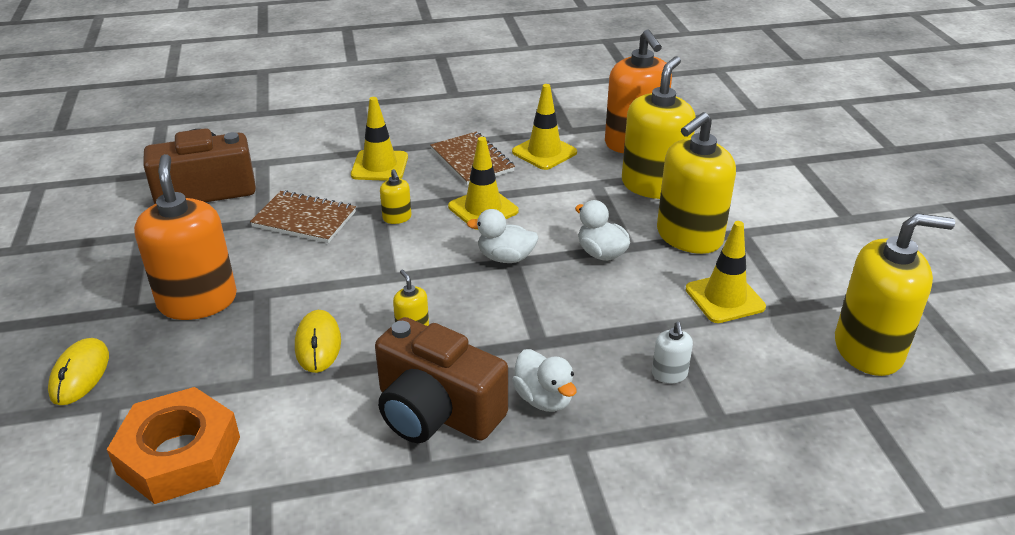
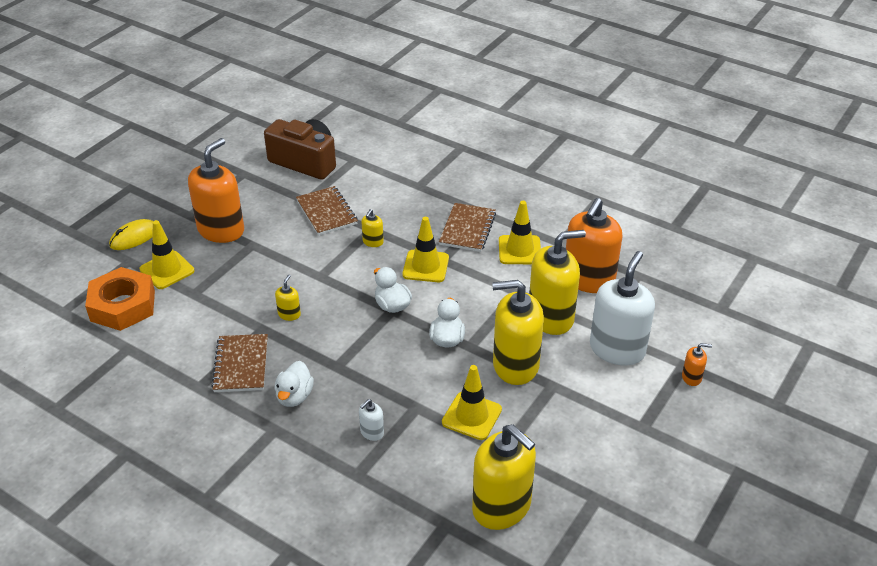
camera: 45 degrees right, 5 degrees up
(318, 344) = (239, 291): yellow mouse -> none
(379, 166) = (411, 201): yellow traffic cone -> yellow traffic cone (167, 270)
(436, 411) = (241, 365): brown camera -> brown notebook
(739, 178) = (617, 349): none -> white soap dispenser
(817, 165) = (691, 377): none -> orange soap dispenser

